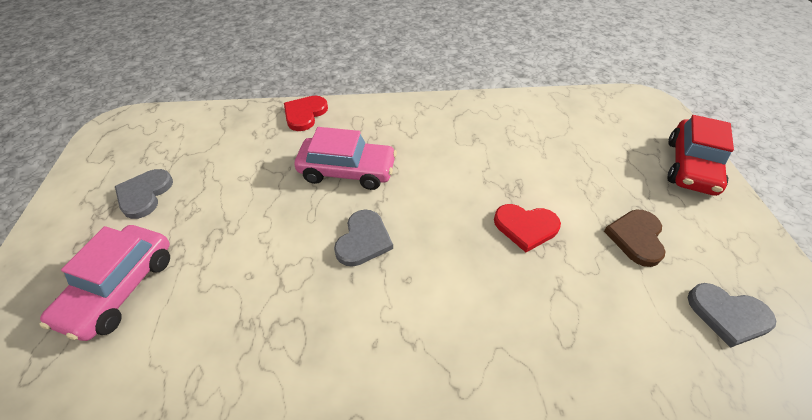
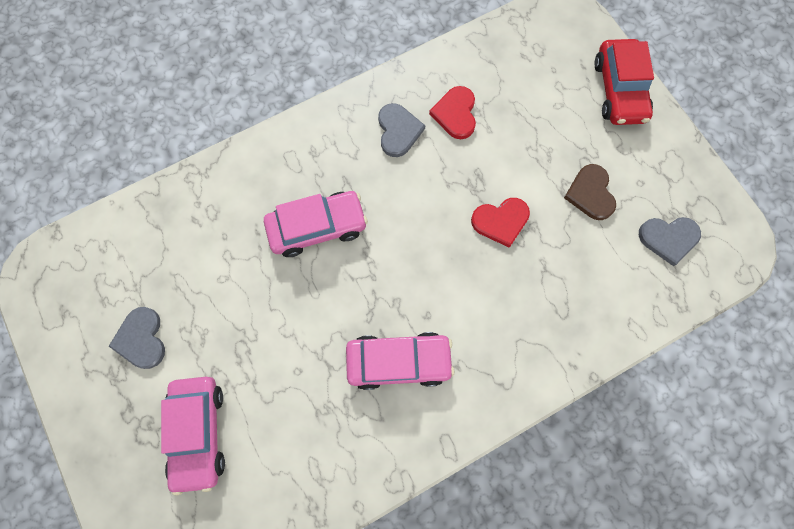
camera: 25 degrees left, 25 degrees up
(305, 114) = (231, 172): red heart -> red heart (455, 114)
(353, 310) = (399, 361): none -> pink car
(363, 240) = (373, 295): grey heart -> grey heart (398, 131)

